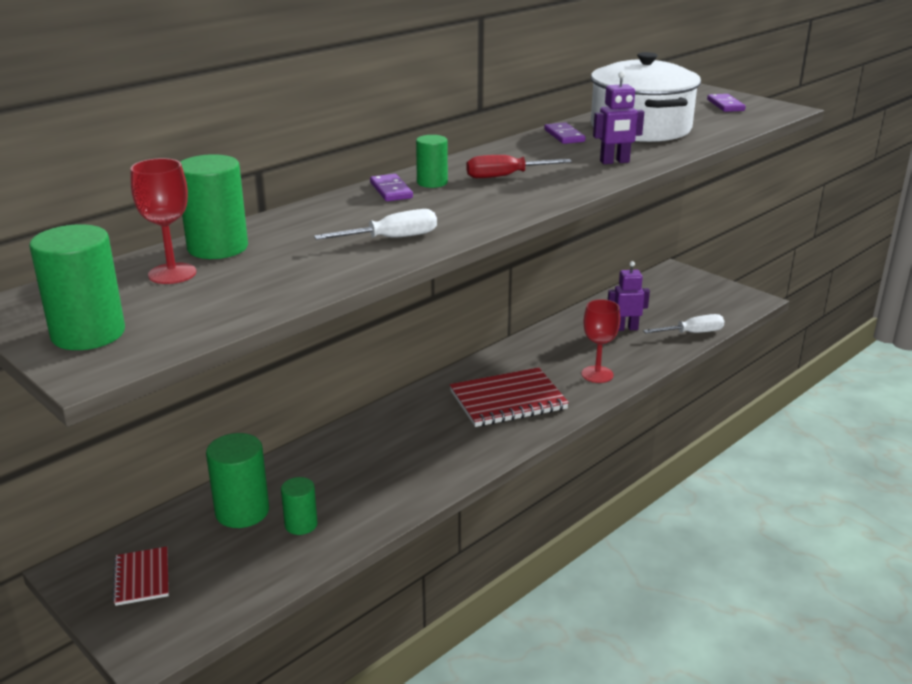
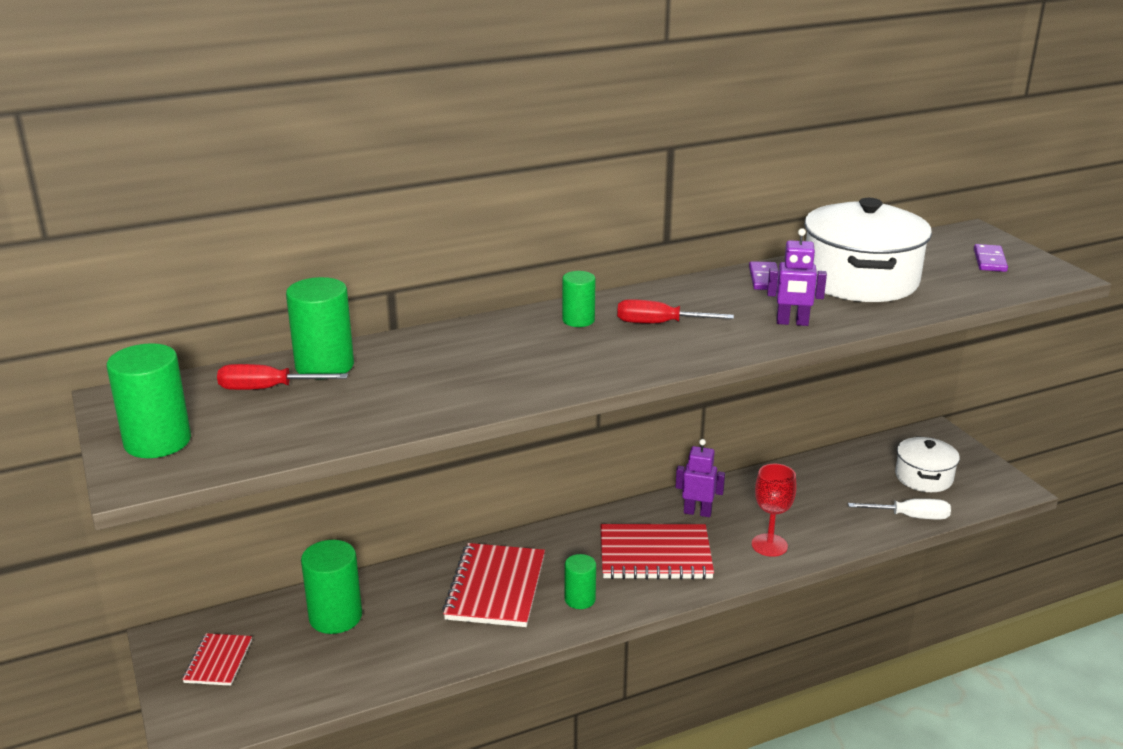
camera: 20 degrees right, 0 degrees up
(172, 274) = (266, 389): red goblet -> red screwdriver
(301, 524) = (380, 644): green cylinder -> green cylinder (580, 599)
(383, 455) = (495, 588): none -> red notebook
(391, 190) = (531, 324): purple domino -> none
(393, 238) = (489, 384): white screwdriver -> none
(625, 328) = (835, 495): purple robot -> purple robot (697, 512)
(684, 303) = (923, 477): none -> white pot

